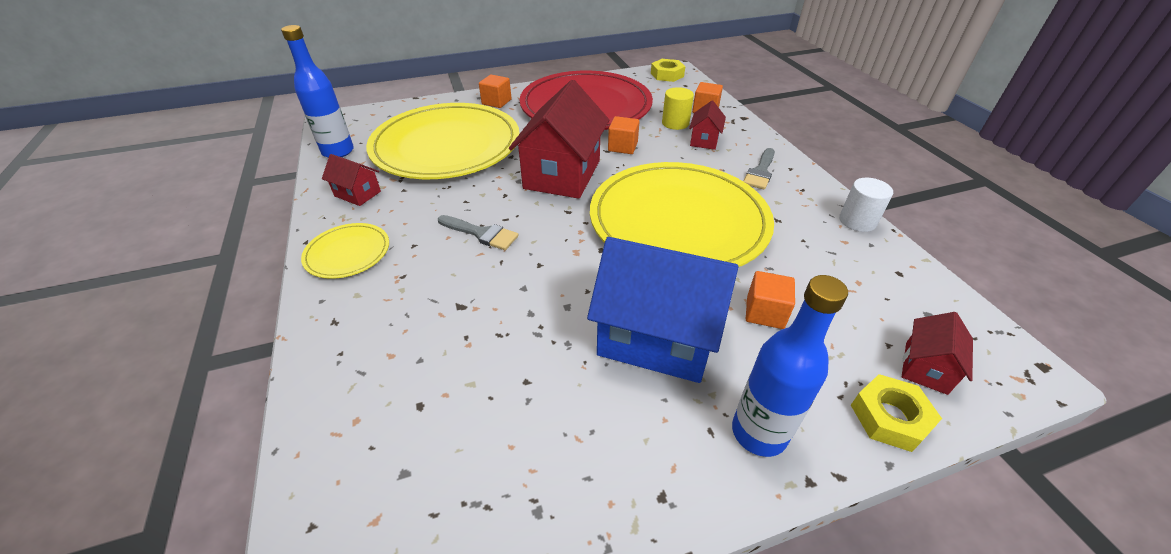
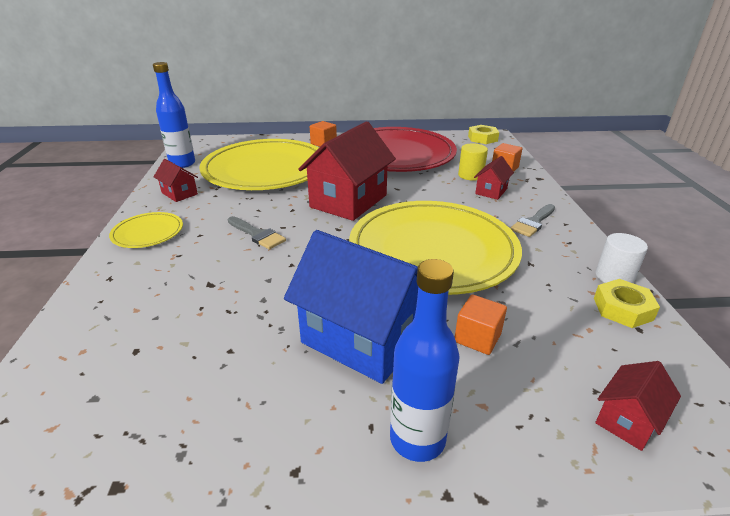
camera: 15 degrees right, 10 degrees down
(622, 147) = (413, 187): orange cube -> none
(889, 417) = (564, 457): yellow nut -> yellow nut (622, 309)

